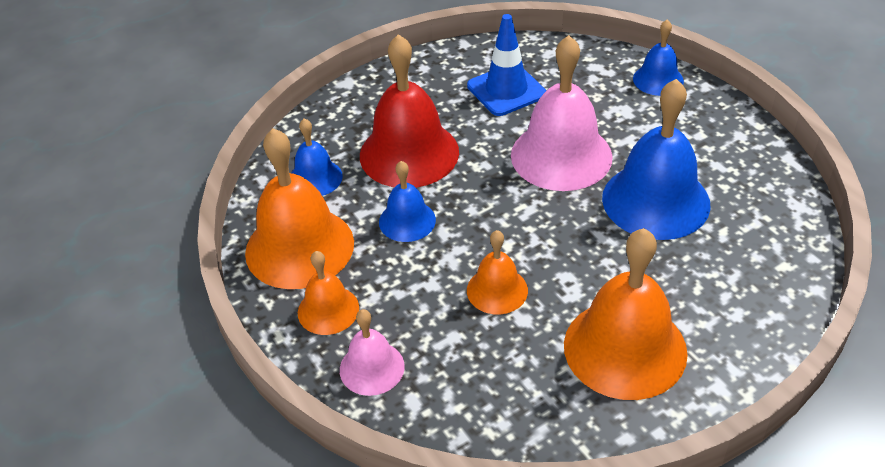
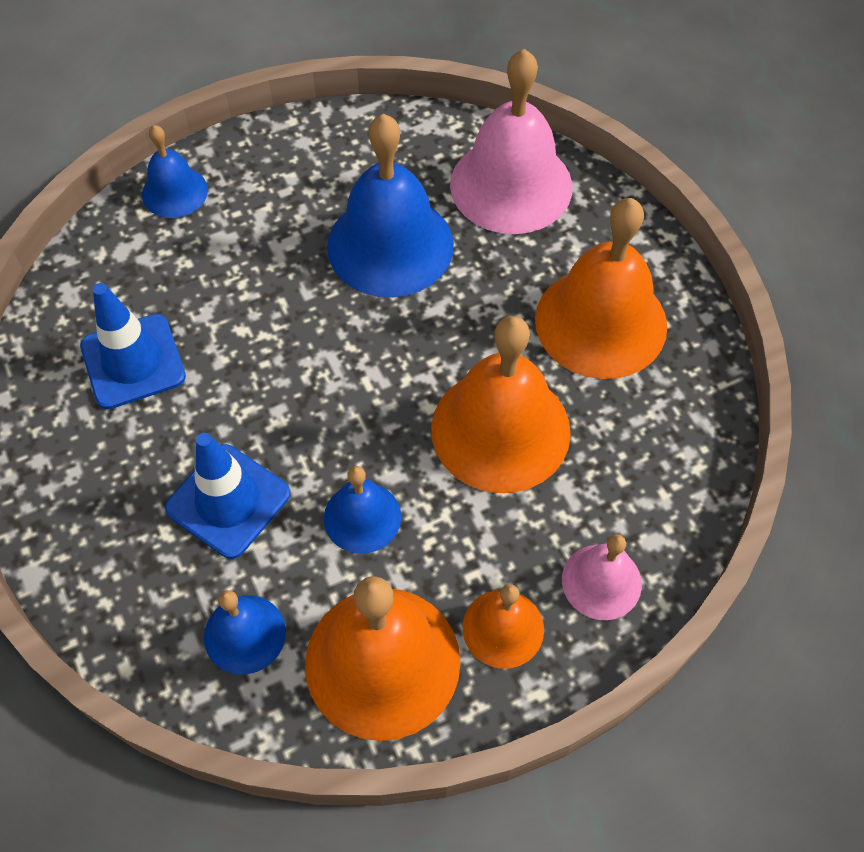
camera: 85 degrees left, 15 degrees up
(409, 153) = (228, 501): red bell -> blue traffic cone
(497, 290) = (500, 430): orange bell -> orange bell, size x1.88
(561, 155) = (286, 322): pink bell -> pink bell (511, 185)

